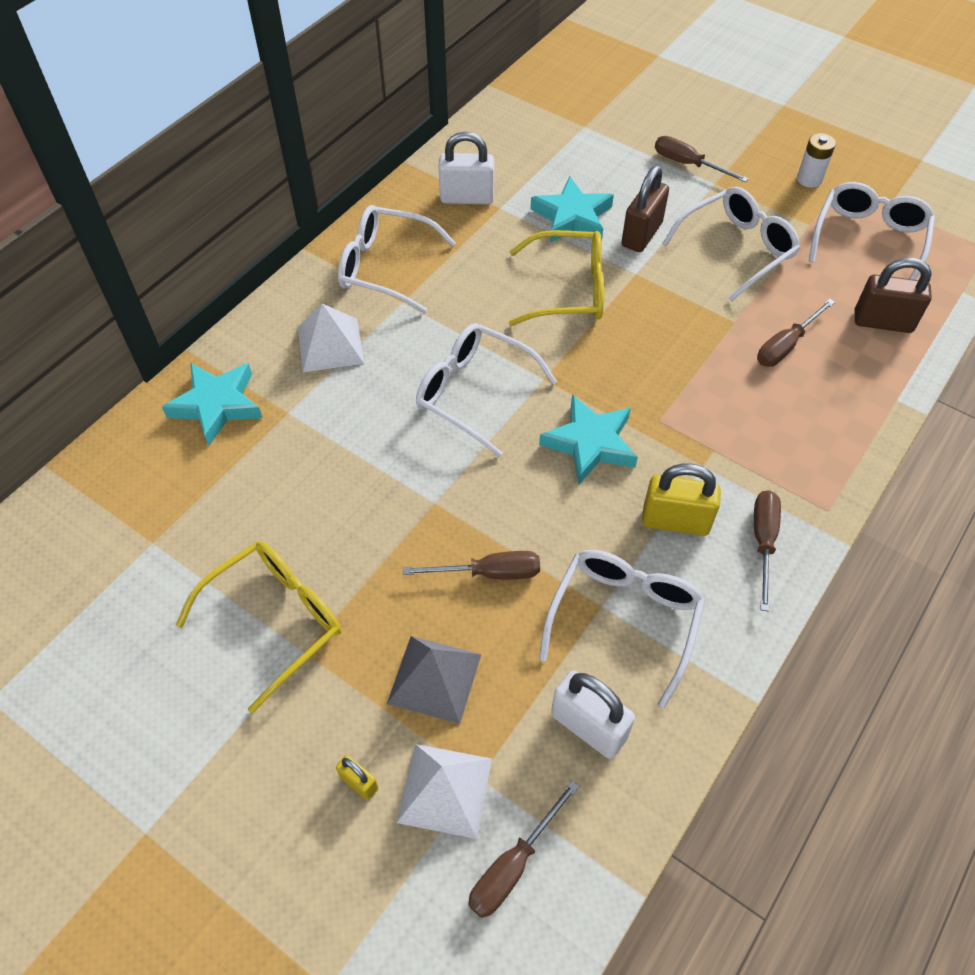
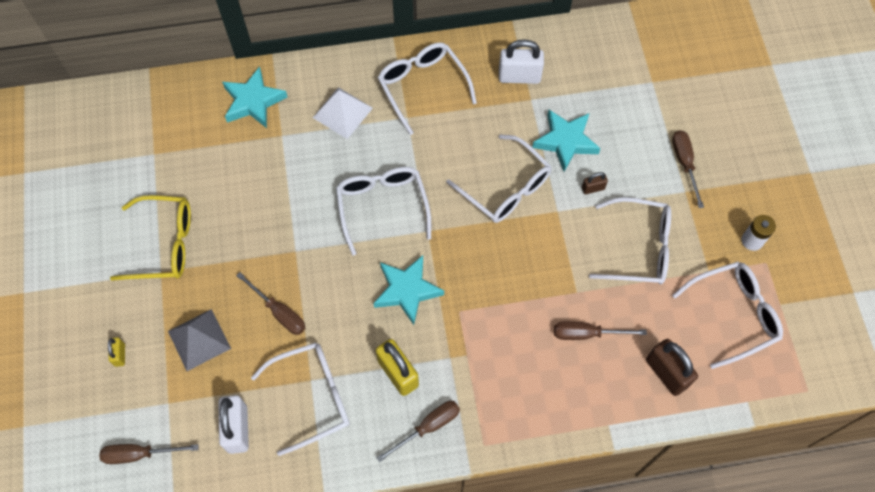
camera: 45 degrees right, 10 degrees up
(445, 790) = (149, 394): white pyramid -> none
(467, 198) = (519, 76): white padlock -> white padlock turned 45 degrees counterclockwise
(569, 290) = (506, 188): yellow glasses -> white glasses
(641, 234) = (593, 188): brown padlock -> brown padlock, size x0.51

